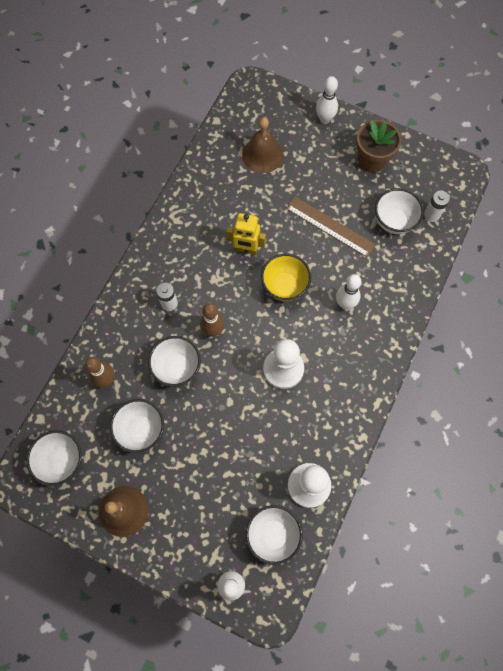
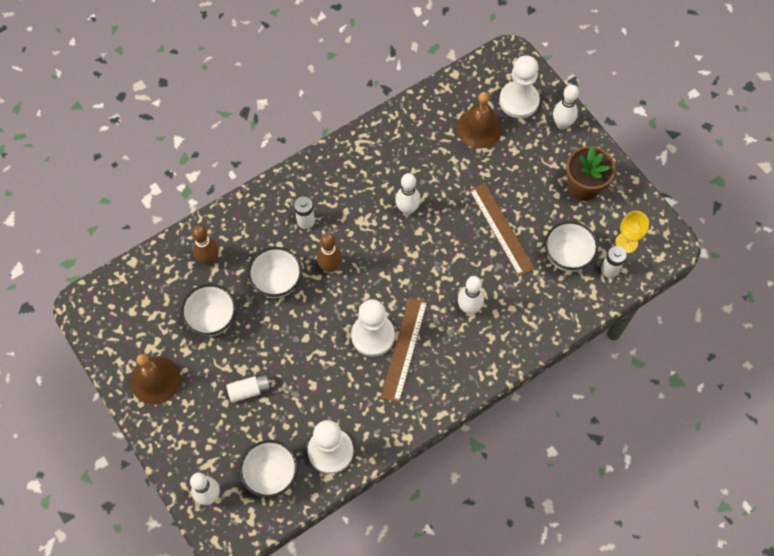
camera: 30 degrees right, 5 degrees down
(62, 461) = (129, 308): white bowl -> none
(210, 472) = (250, 390): none -> white battery
(246, 249) = (407, 209): yellow robot -> white bowling pin
(280, 117) = (519, 101): none -> white pawn
(284, 286) = (421, 262): yellow bowl -> none
(315, 365) = (404, 349): none -> brown ruler
(431, 187) = (626, 242): none -> yellow goblet

